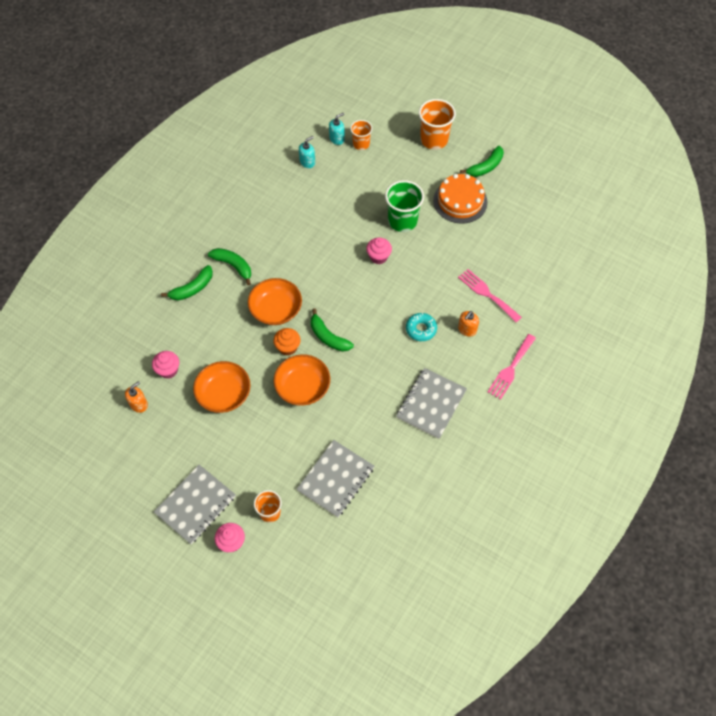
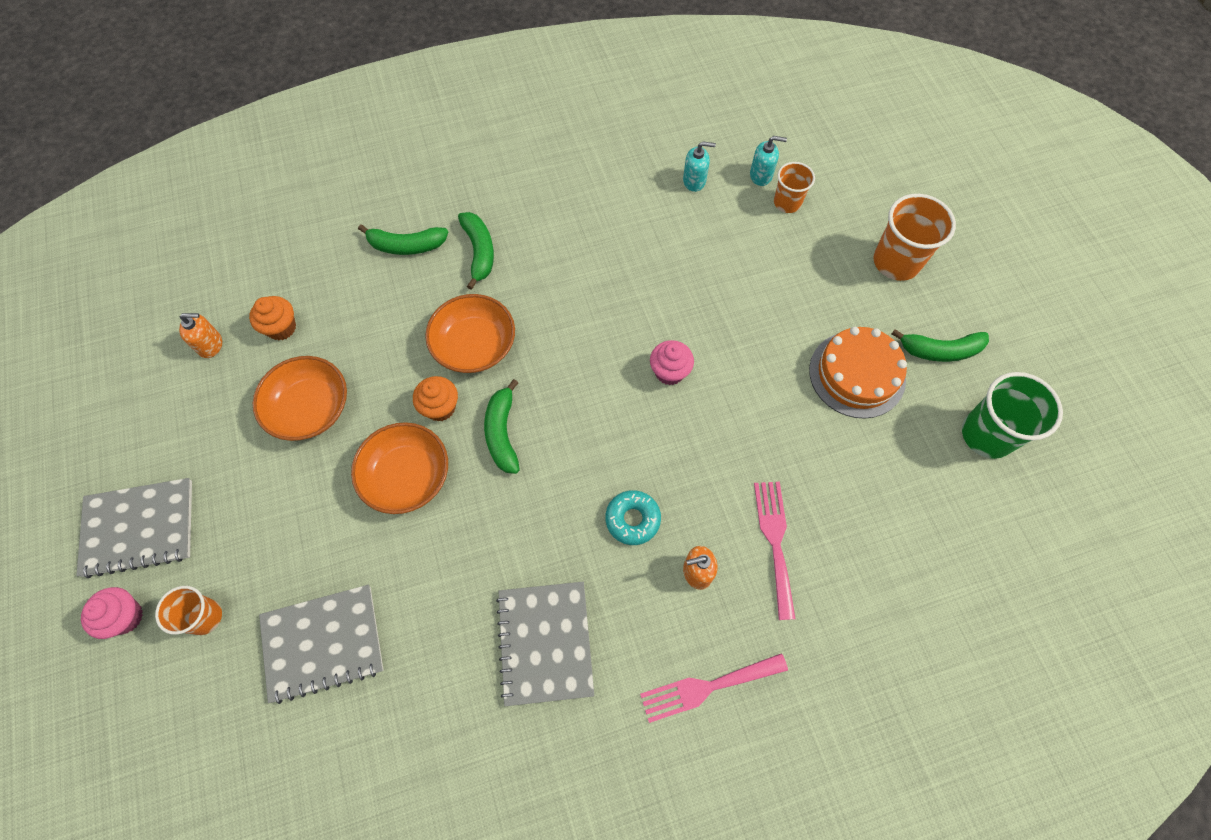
camera: 40 degrees right, 5 degrees up
(168, 370) = (281, 328): pink cupcake -> orange cupcake
(402, 221) = (748, 345): green cup -> green cup (987, 434)
(431, 404) = (545, 643): grey notebook -> grey notebook turned 75 degrees counterclockwise

